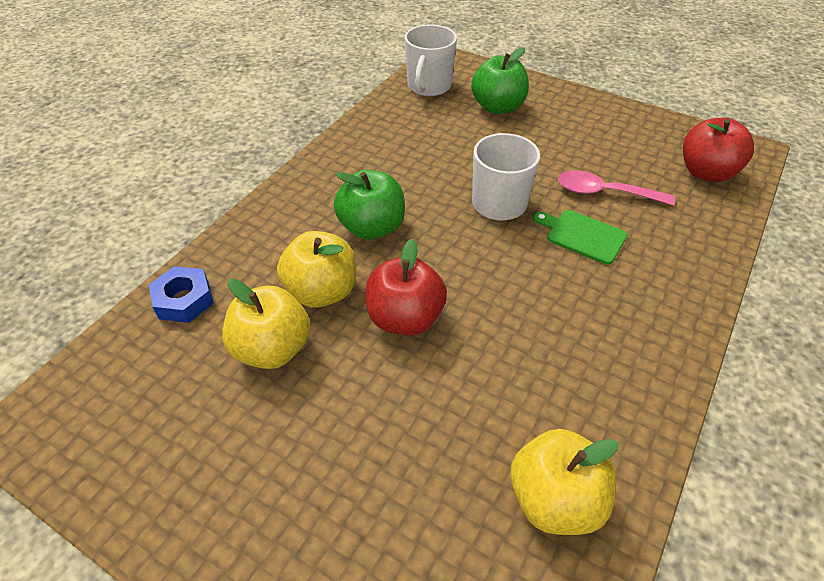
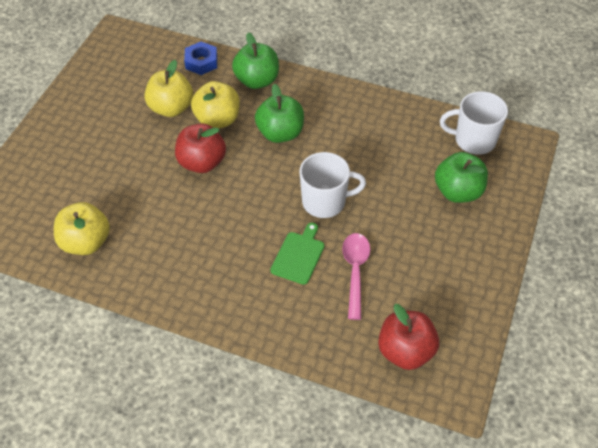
camera: 80 degrees right, 5 degrees up
(259, 239) = (257, 80): none -> green apple

